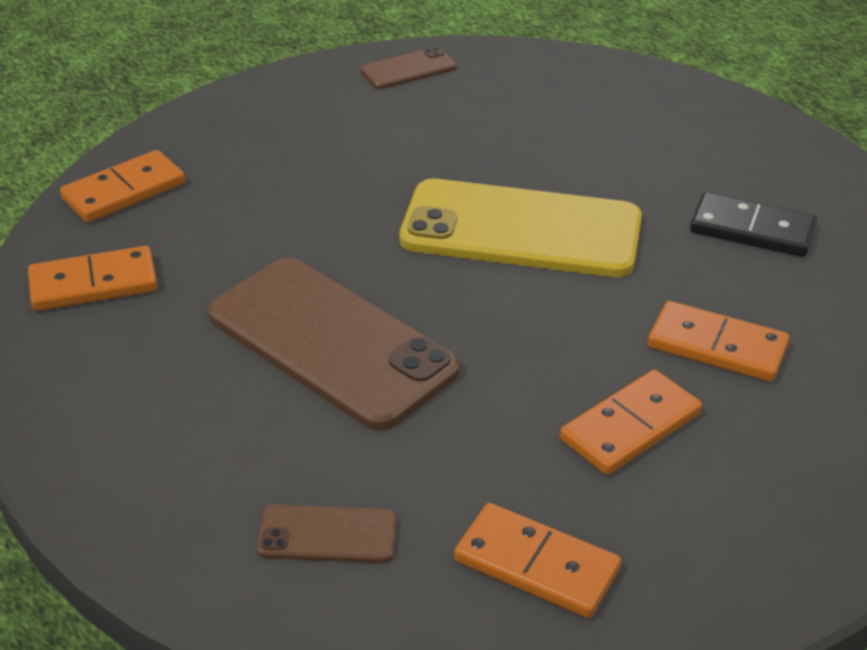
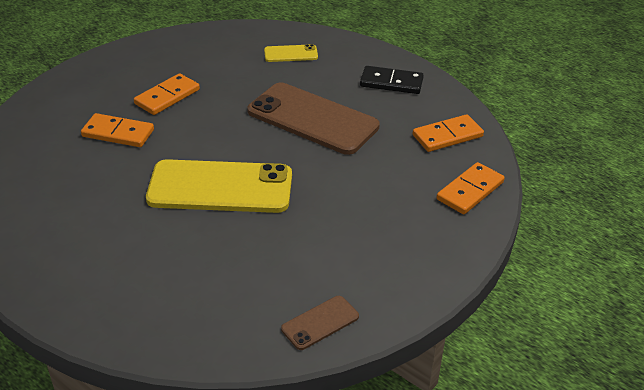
camera: 170 degrees right, 0 degrees up
(327, 535) = (291, 54): brown phone -> yellow phone
(536, 565) = (209, 52): orange domino -> none
(752, 230) = (77, 201): black domino -> black domino (391, 82)

